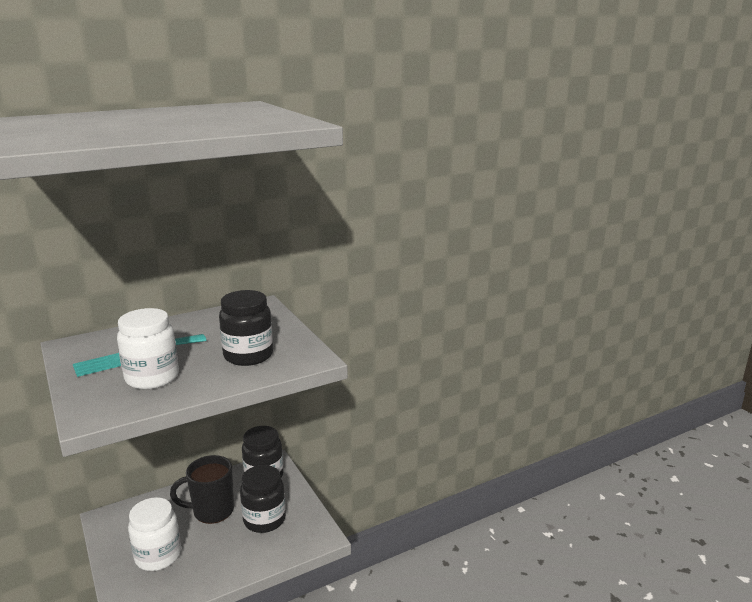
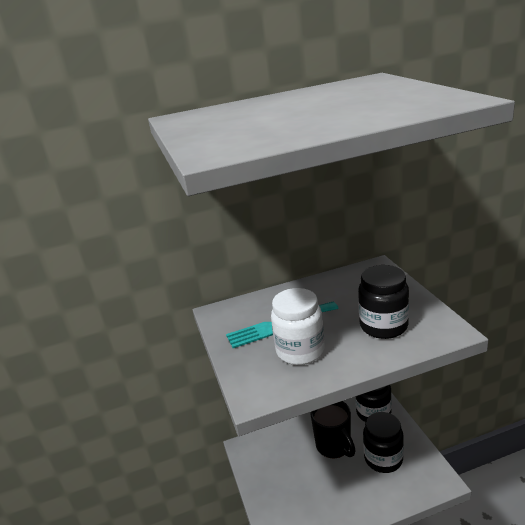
camera: 15 degrees right, 5 degrees up
(158, 556) = (296, 489): white jar -> none
(212, 511) = (334, 446): black mug -> black mug turned 120 degrees counterclockwise

